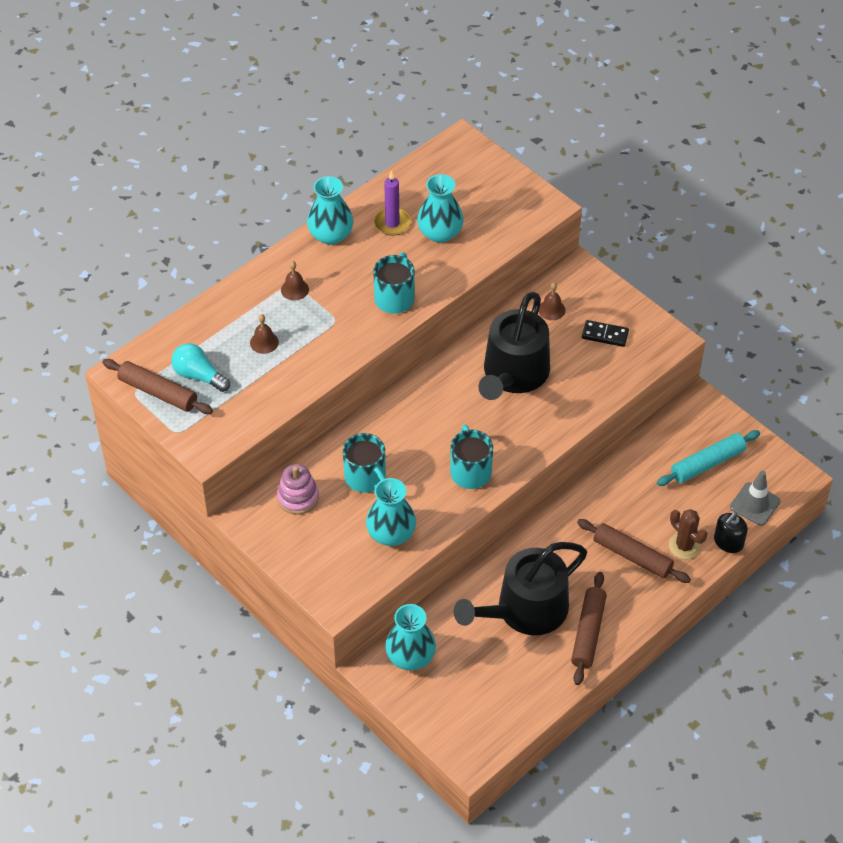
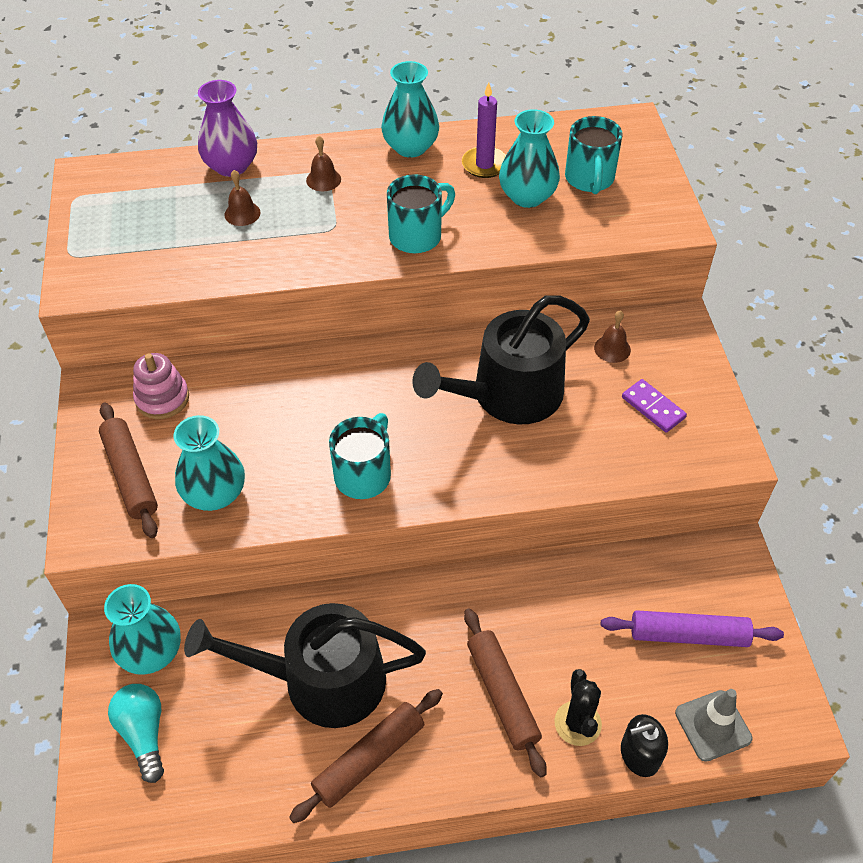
camera: 35 degrees right, 0 degrees up
(158, 392) = (94, 209): brown rolling pin -> brown rolling pin (130, 475)
(199, 376) = (148, 213): turquoise light bulb -> turquoise light bulb (144, 733)
(220, 312) = (231, 166): none -> purple vase
(366, 478) = (248, 418): turquoise mug -> turquoise mug (589, 179)
(605, 335) = (653, 407): black domino -> purple domino
(684, 546) = (577, 723): brown cactus -> black cactus
(707, 463) = (688, 634): turquoise rolling pin -> purple rolling pin

